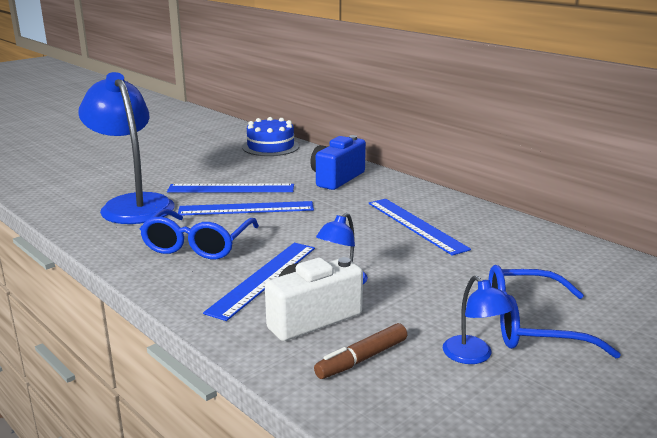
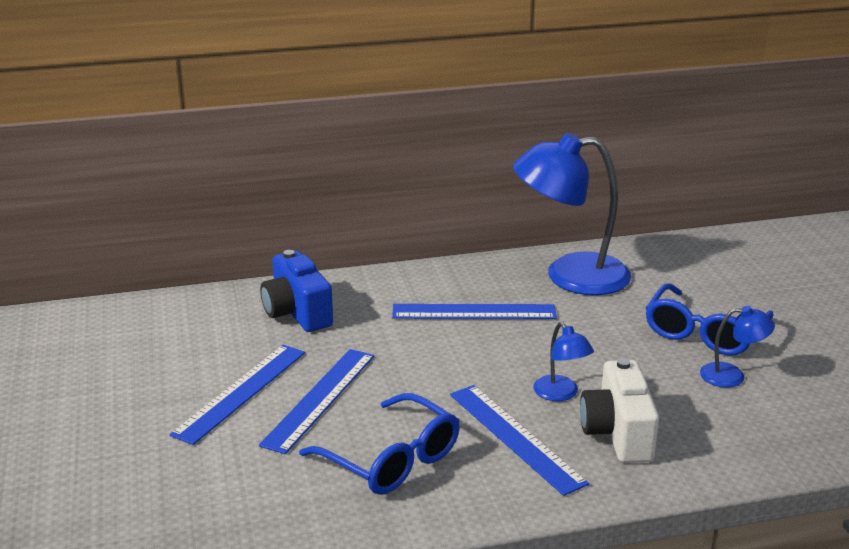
camera: 60 degrees left, 5 degrees up
(132, 204) = (205, 483): blue lamp -> blue lamp (570, 276)
(270, 147) = (124, 322): blue cake -> none
(361, 359) = (704, 429): brown marker -> none

